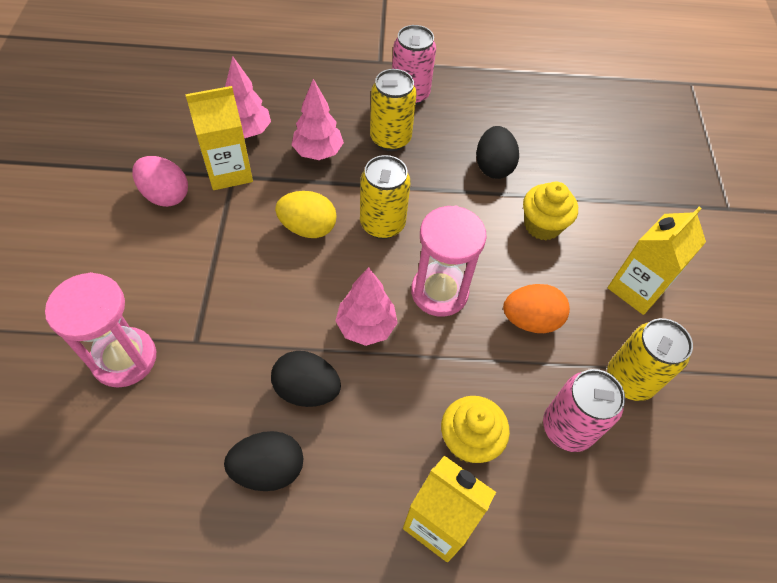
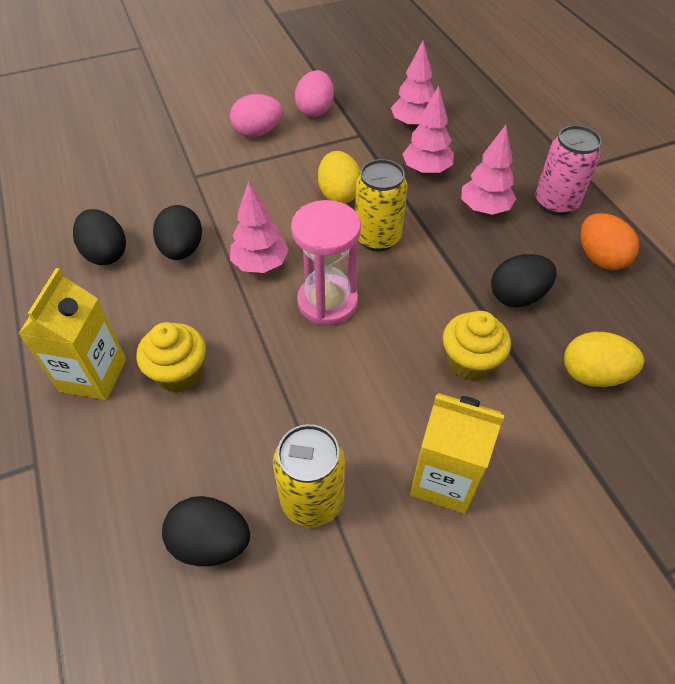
camera: 70 degrees right, 5 degrees down
(124, 358) = (164, 149): pink hourglass -> none
(164, 258) = (258, 132): none -> pink egg
(229, 172) = (363, 131): yellow carton -> none
(390, 139) = (484, 209): yellow can -> pink tree
(530, 320) = (338, 385): orange egg -> orange egg (599, 258)
(567, 428) = (225, 452): pink can -> none
(580, 164) = (592, 375): none -> yellow egg
(646, 466) = (211, 542): none -> black egg

